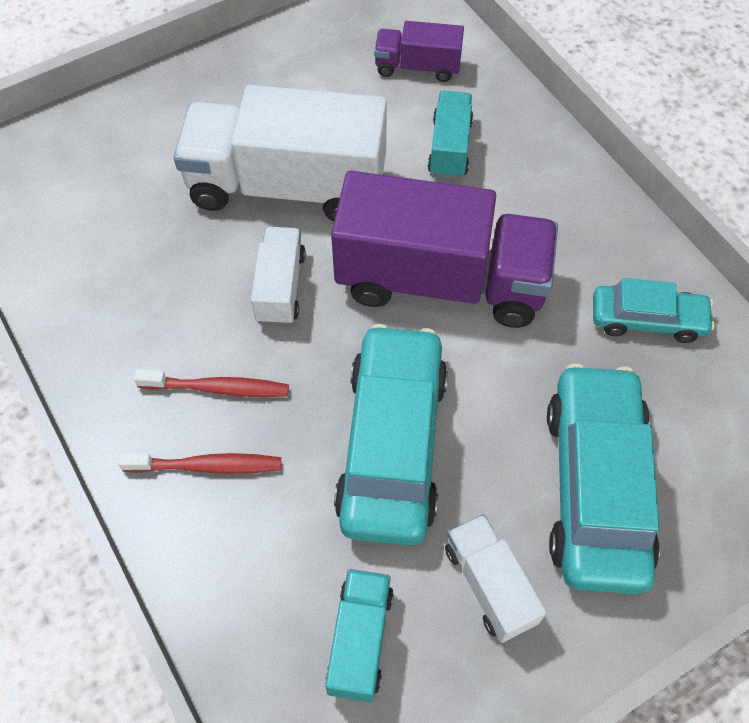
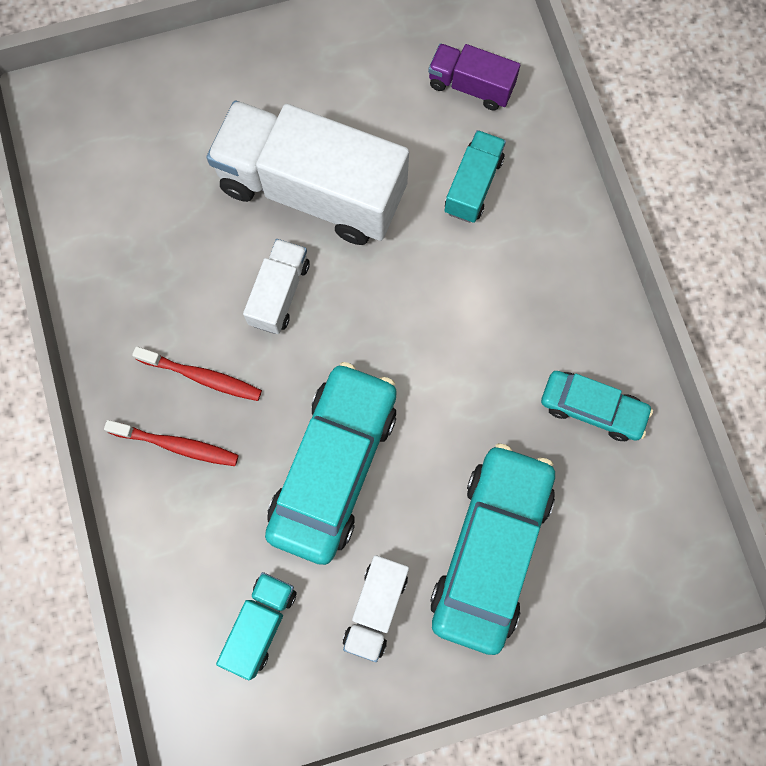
camera: 15 degrees right, 15 degrees up
(441, 281) = (422, 323): purple truck -> none
(489, 584) = (376, 608): white truck -> white truck turned 150 degrees counterclockwise

